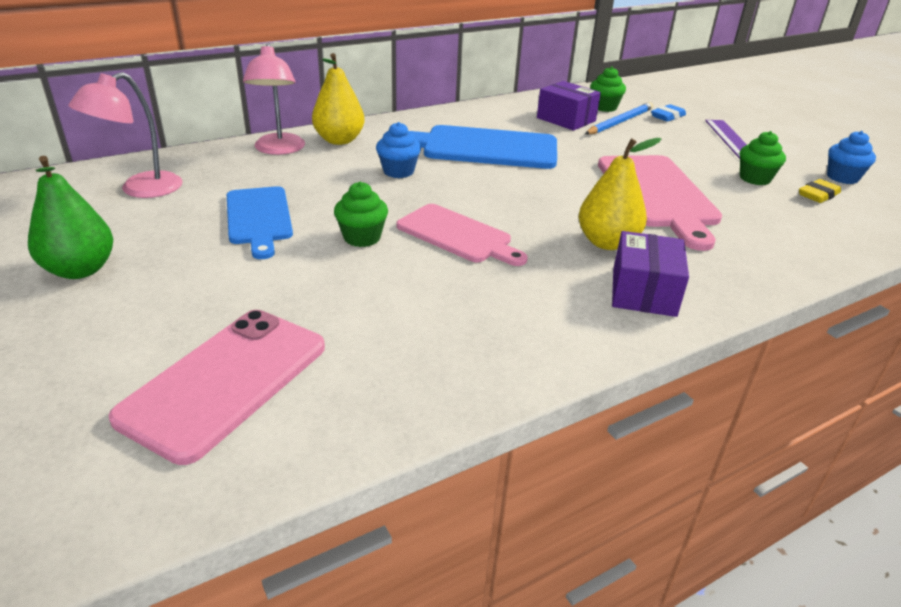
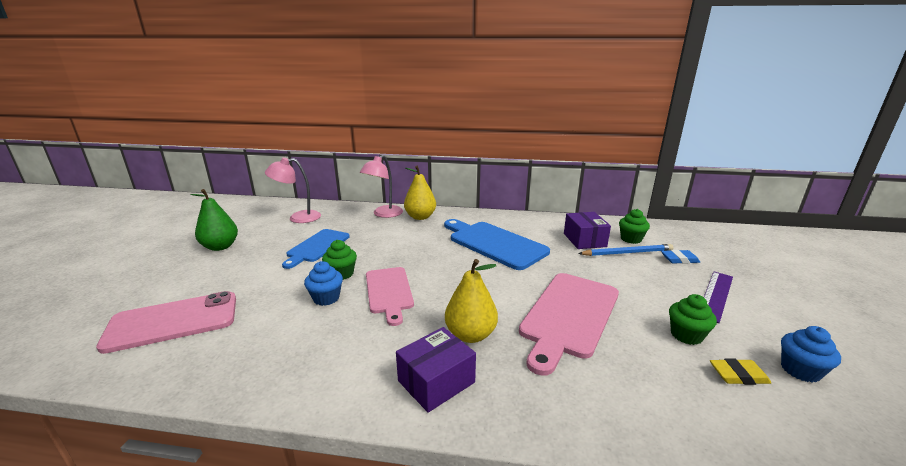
camera: 40 degrees right, 10 degrees down
(398, 171) = (421, 243): blue cupcake -> blue cupcake (326, 298)

